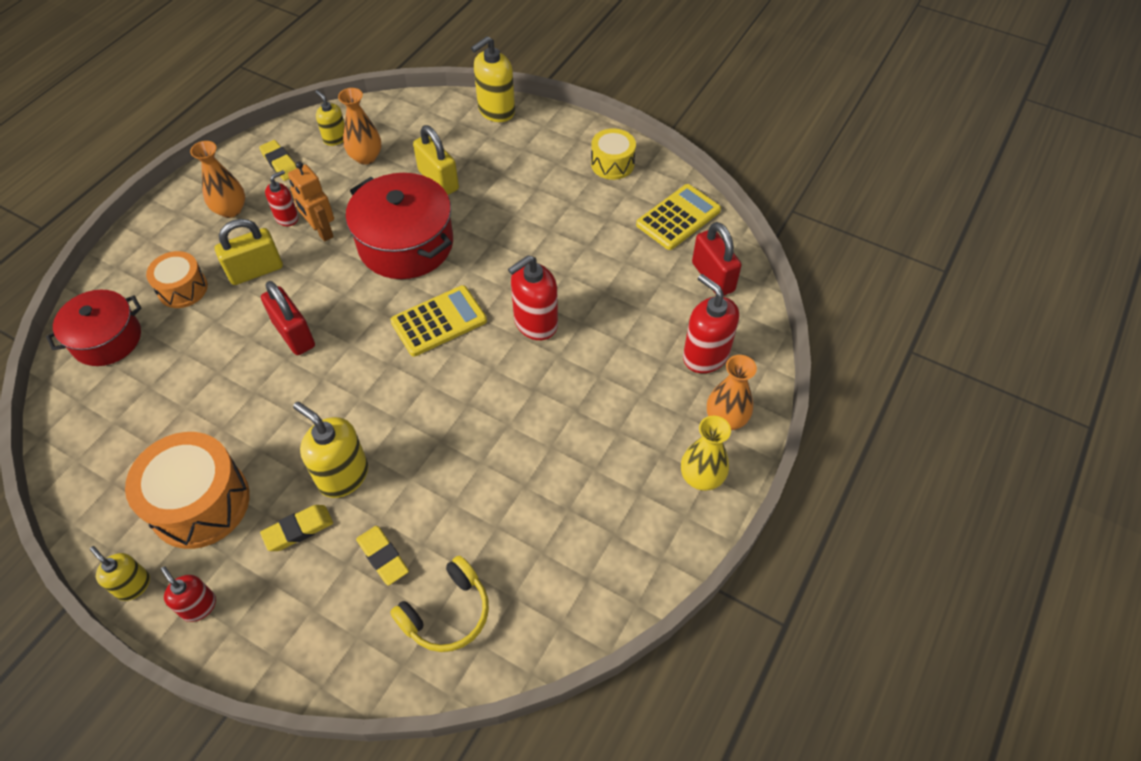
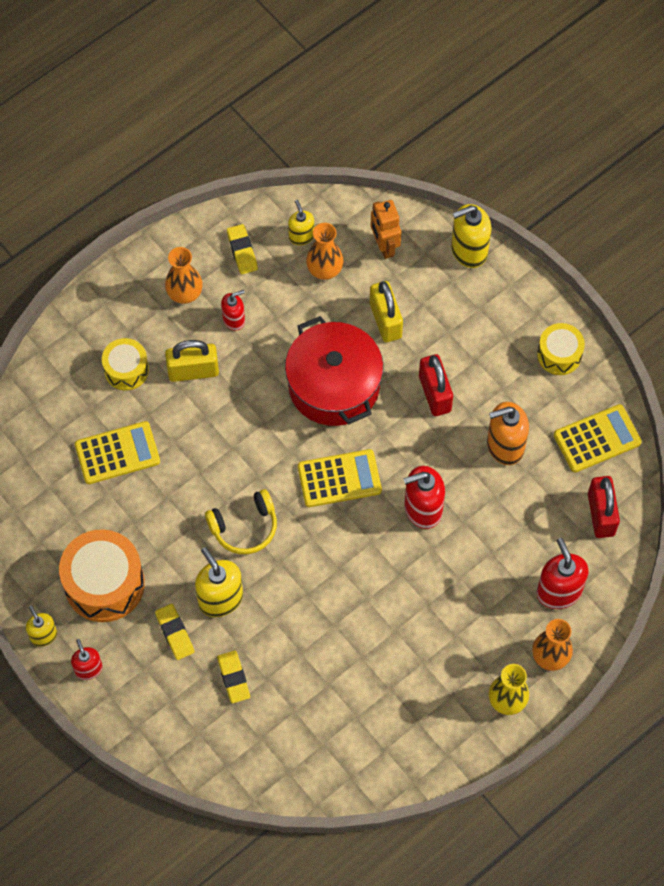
camera: 20 degrees right, 10 degrees up
(107, 339) = (54, 402): red pot -> none
(183, 289) = (126, 370): orange drum -> yellow drum
(188, 367) = (117, 453): none -> yellow calculator
(294, 334) = (211, 450): red padlock -> red padlock (434, 393)
(298, 530) = (175, 633): yellow eraser -> yellow eraser turned 75 degrees clockwise
(321, 231) = (261, 345): orange robot -> orange robot (384, 246)
(447, 613) = (269, 739): yellow headphones -> yellow headphones (244, 527)
(594, 247) = (505, 446): none -> orange soap dispenser

